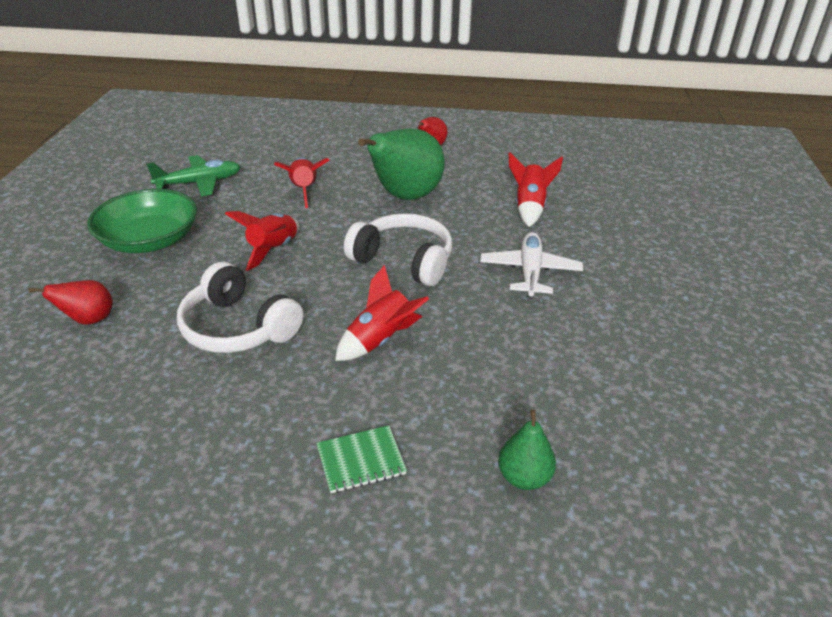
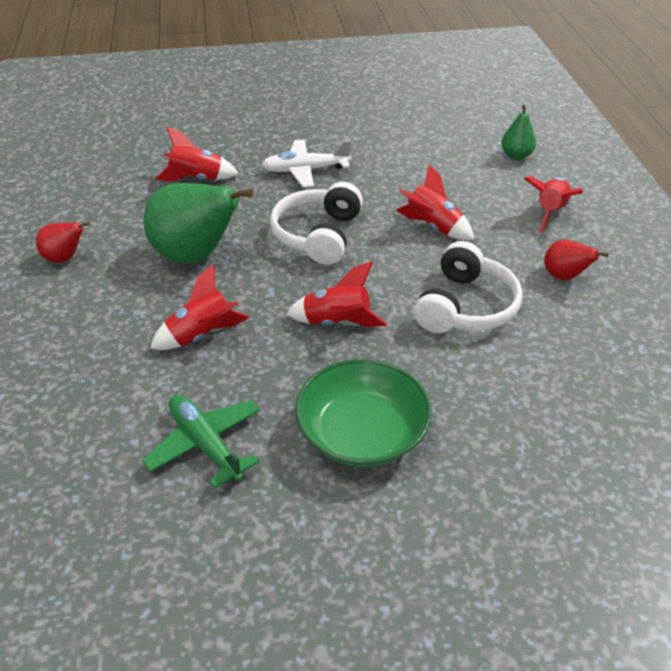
camera: 105 degrees left, 5 degrees up
(89, 320) = (519, 414): red pear -> red pear (564, 277)
(361, 460) = (550, 212): green notebook -> red rocket

